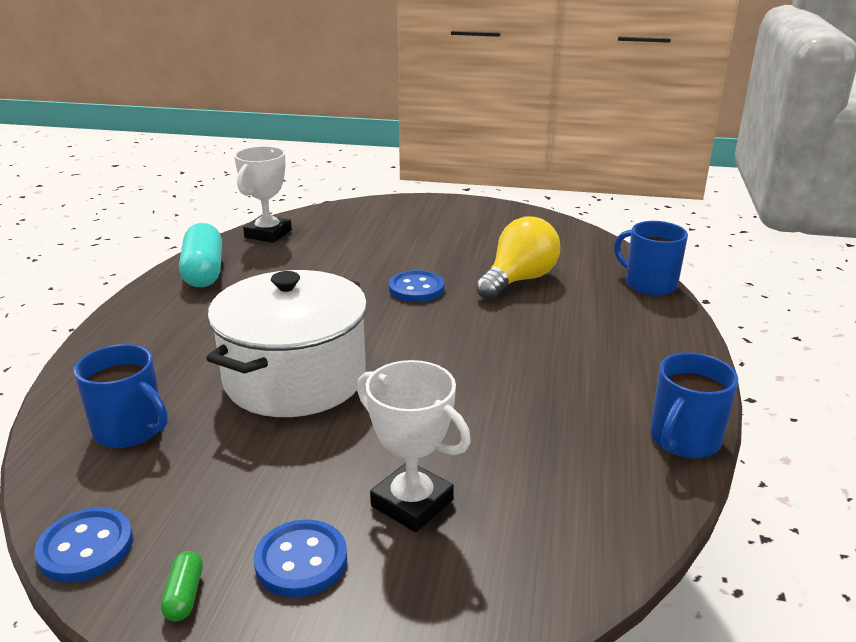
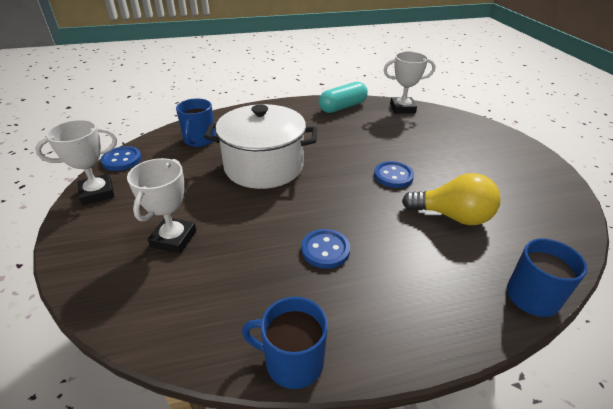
camera: 65 degrees right, 10 degrees up
(184, 595) = (97, 193): green capsule -> white trophy
(301, 561) = (123, 216): blue button -> blue button (325, 250)

